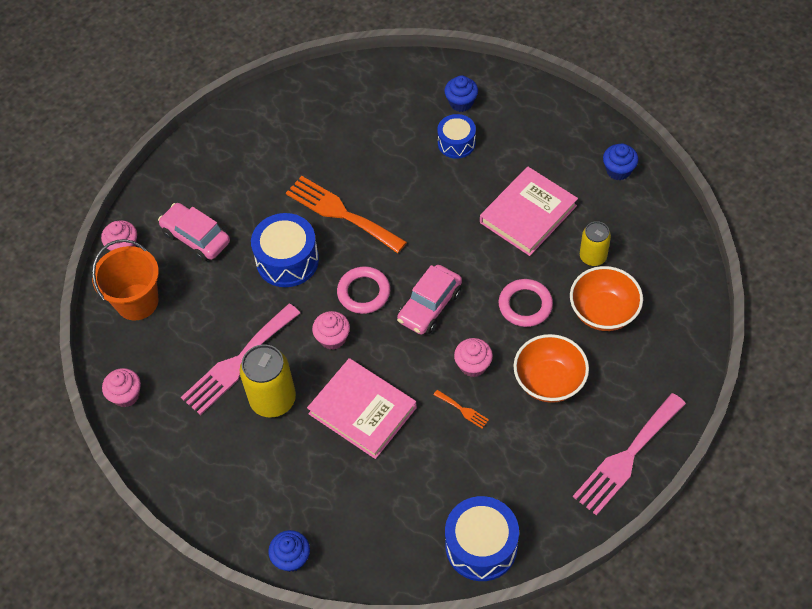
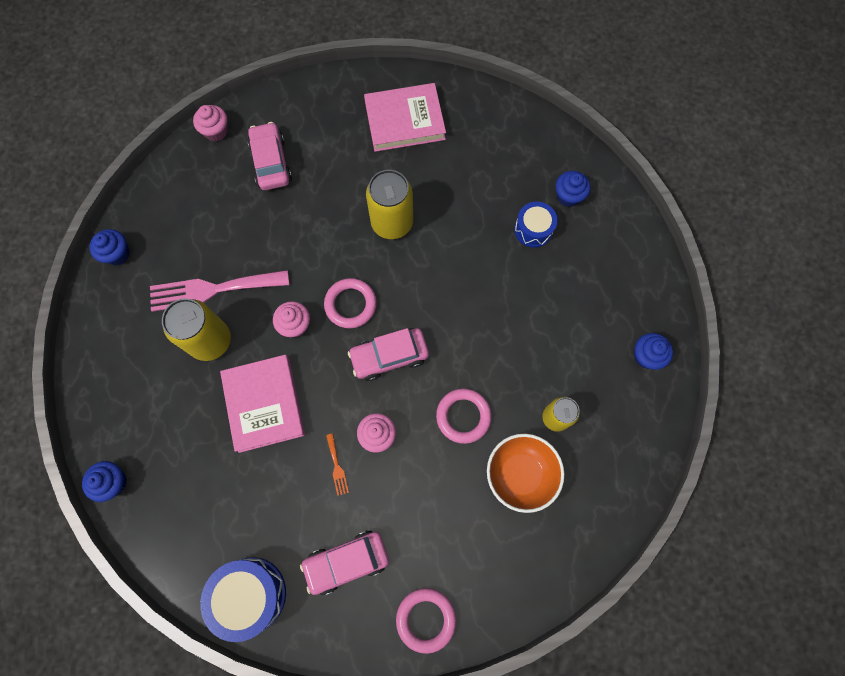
camera: 35 degrees right, 15 degrees up
(126, 395) = (117, 254): pink cupcake -> blue cupcake
(137, 302) = (187, 184): orange bucket -> none
(287, 260) = (319, 232): blue drum -> none
(341, 213) = (392, 223): orange fork -> yellow can
(528, 214) = (536, 337): pink book -> pink book (405, 121)
(532, 466) = (347, 561): none -> pink car
(549, 381) = (424, 499): orange bowl -> none
(627, 457) = (426, 619): pink fork -> pink ring

